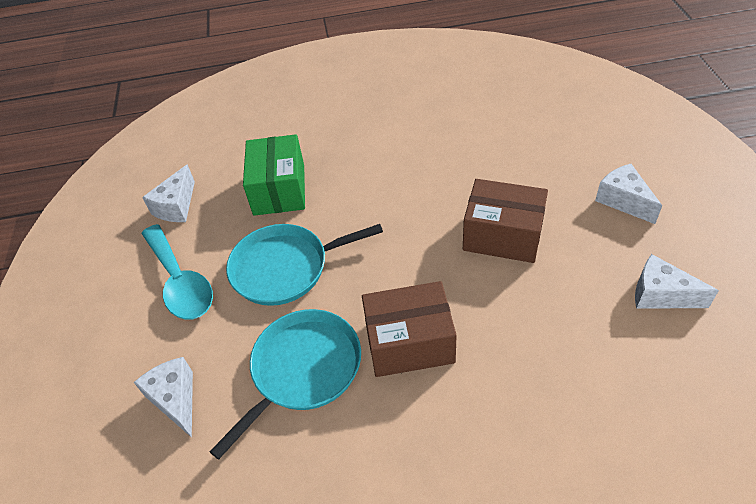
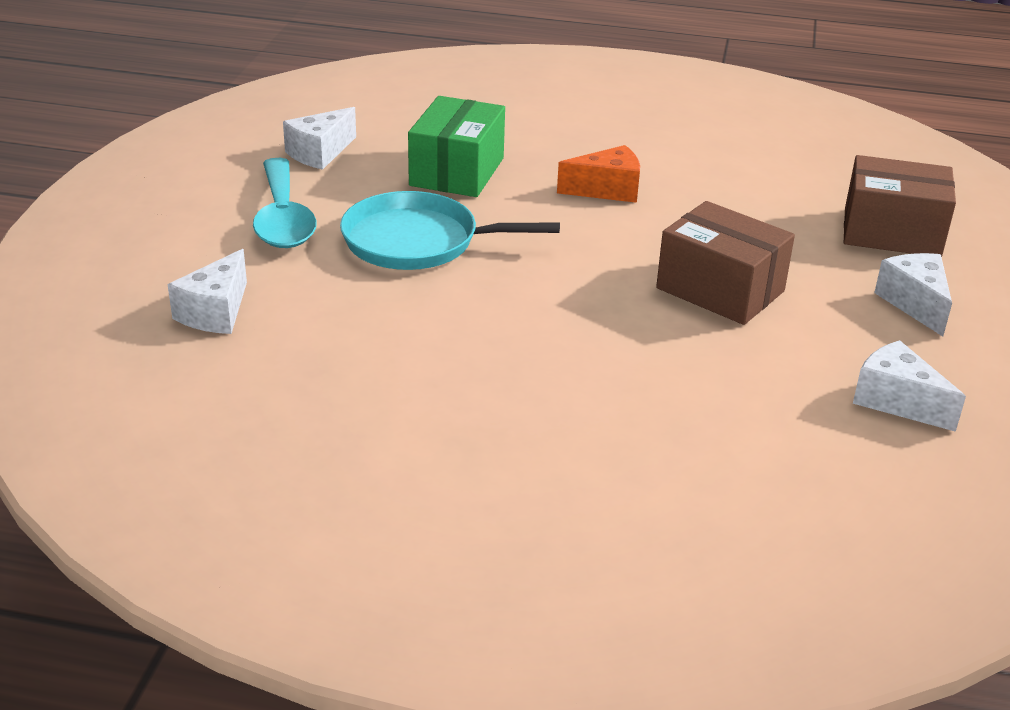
camera: 15 degrees right, 15 degrees down
(175, 399) = (216, 312): white cheese -> white cheese turned 150 degrees counterclockwise
(303, 370) = (380, 332): turquoise pan -> none
(385, 170) = (607, 190): none -> orange cheese
(409, 342) = (528, 347): brown box -> brown box (891, 232)

